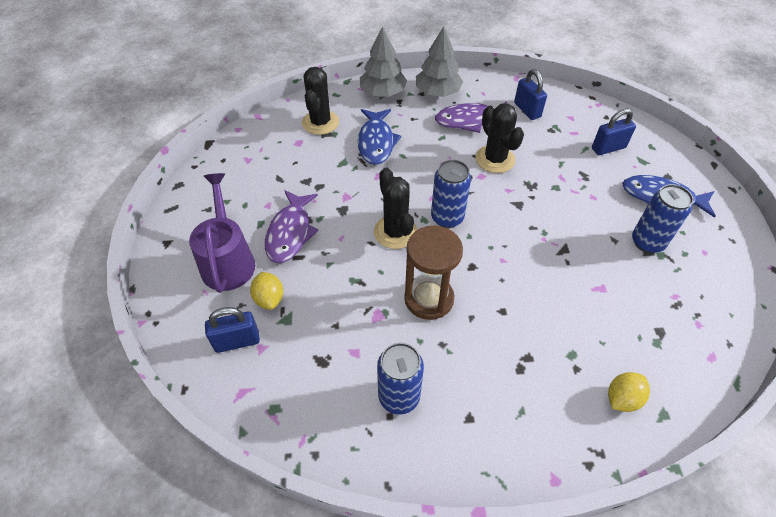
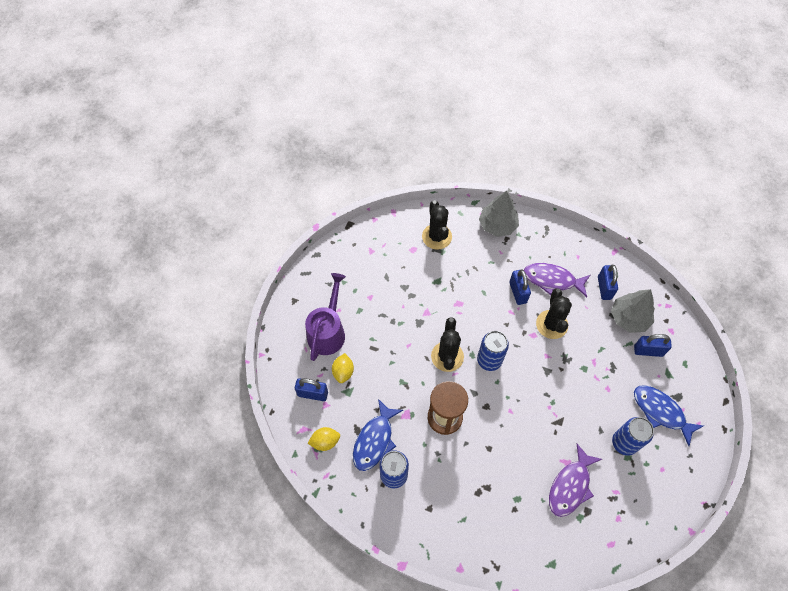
camera: 25 degrees right, 10 degrees up
(290, 233) = (376, 327): purple fish -> purple fish (570, 486)
(320, 122) = (437, 237): black cactus -> black cactus turned 45 degrees counterclockwise
(376, 142) = (470, 272): blue fish -> blue fish (375, 440)
(437, 92) = (541, 241): grey tree -> grey tree (629, 318)
(440, 143) = (518, 292): none -> blue padlock
(622, 398) = (532, 542): yellow lemon -> yellow lemon (325, 441)

